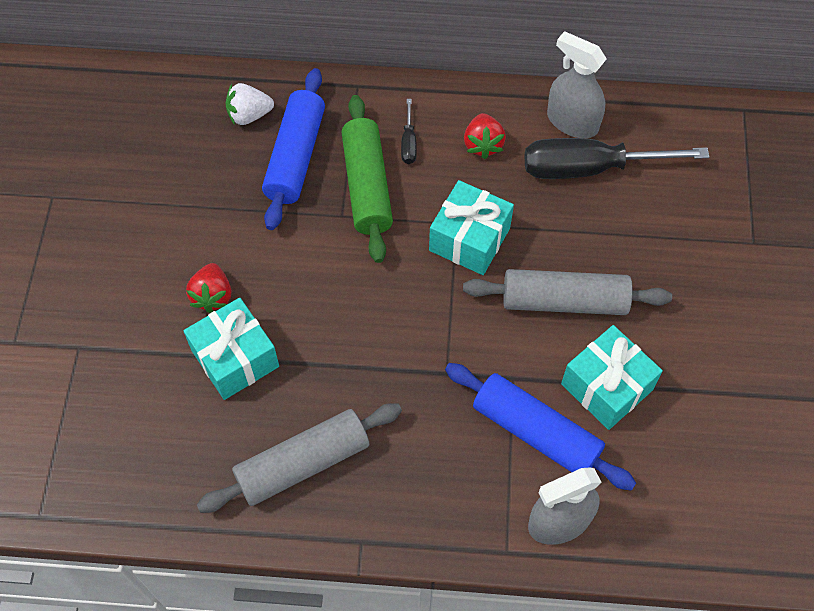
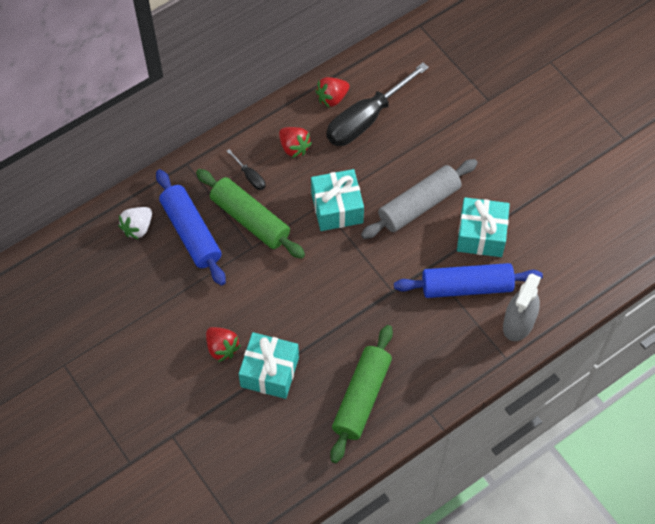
camera: 40 degrees left, 0 degrees up
(303, 464) = (362, 398): grey rolling pin -> green rolling pin
(572, 122) = (332, 98): grey spray bottle -> red strawberry

